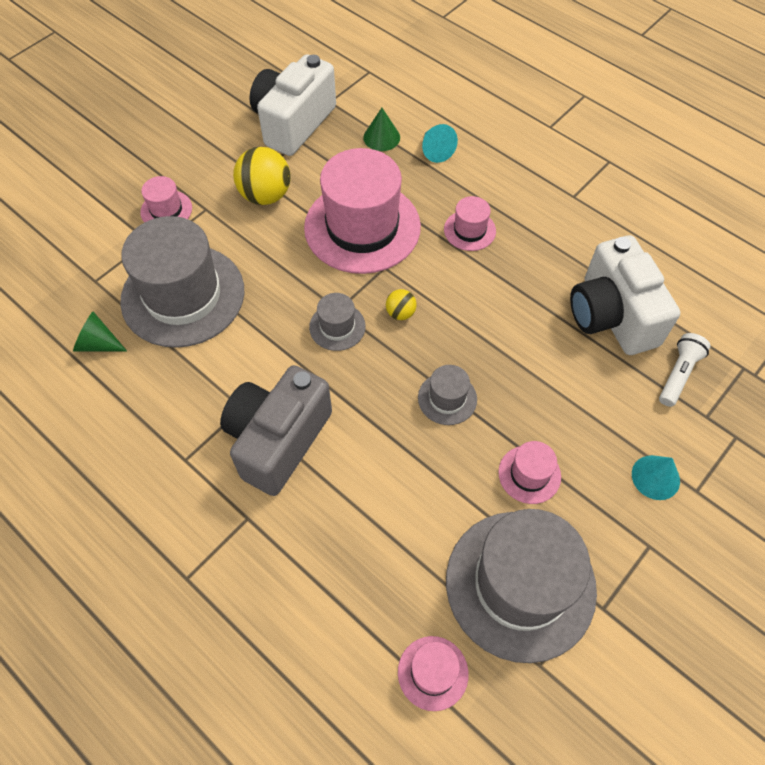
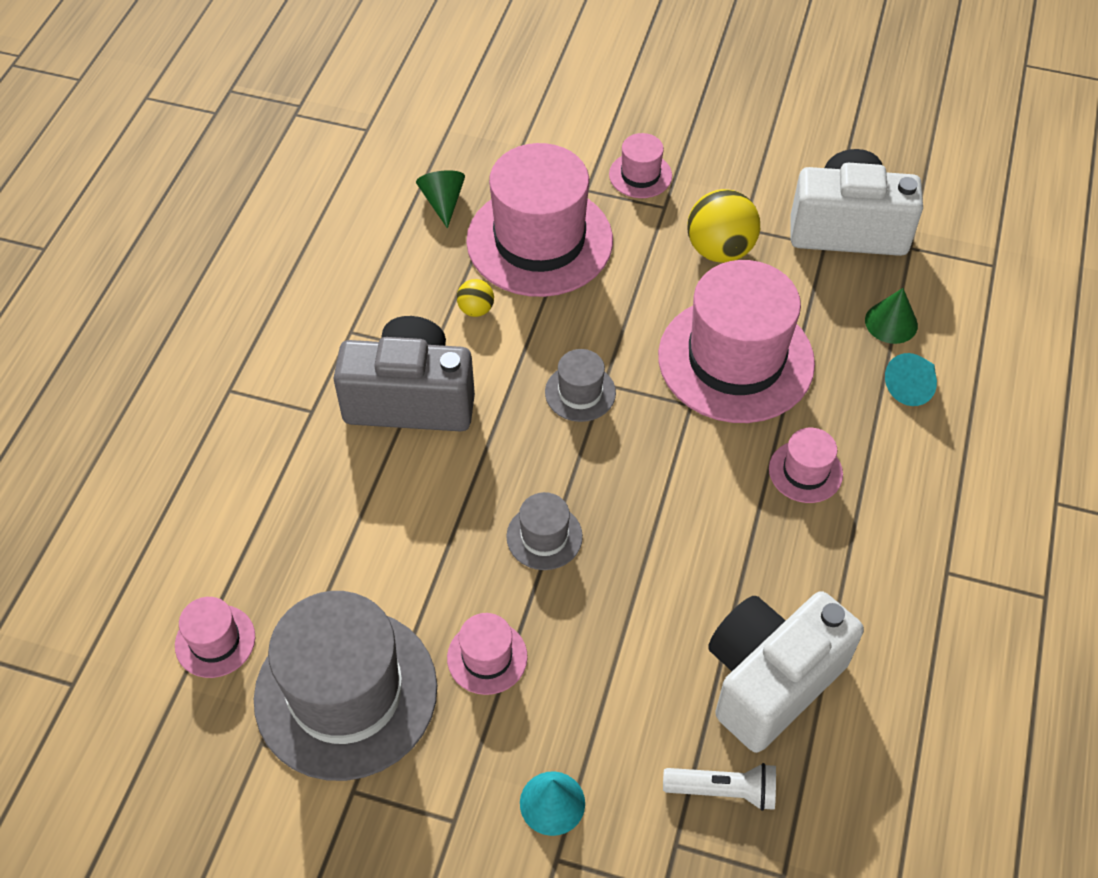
camera: 65 degrees right, 5 degrees down
(183, 295) = (539, 241): grey hat -> pink hat
(400, 313) = (635, 446): yellow ball -> yellow ball (476, 309)

